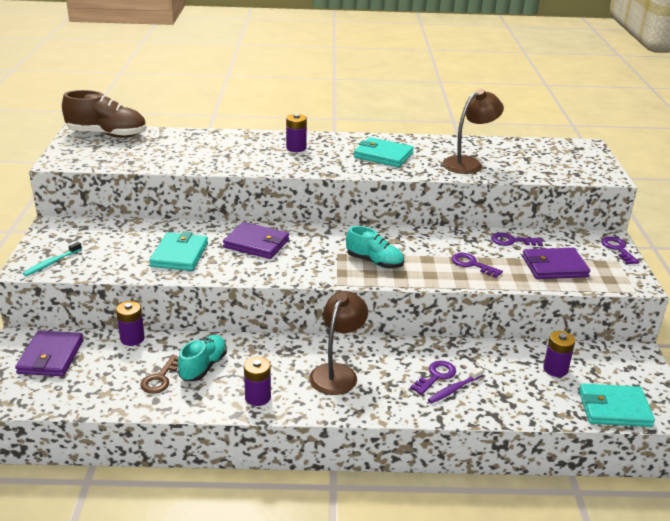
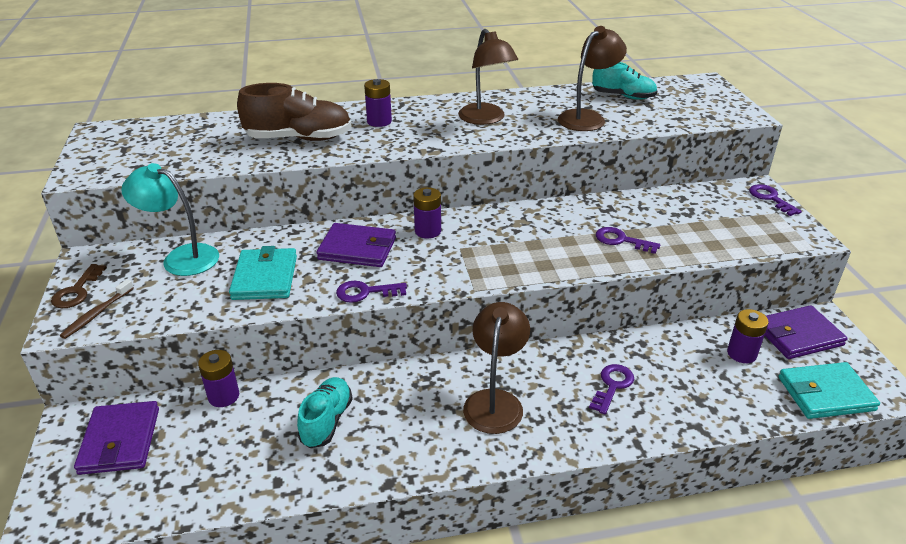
camera: 10 degrees left, 5 degrees up
(52, 263) = (97, 314): turquoise toothbrush -> brown toothbrush
(107, 135) = (136, 131): brown shoe -> brown shoe (299, 138)
(122, 233) = (181, 257): none -> turquoise lamp
(160, 378) = (275, 448): brown key -> brown key (77, 291)
(258, 397) = (408, 453): purple battery -> purple battery (428, 231)
(374, 262) = (508, 253): turquoise shoe -> turquoise shoe (623, 96)
(383, 155) = (486, 119): turquoise wallet -> brown lamp
(454, 389) = (639, 400): purple toothbrush -> none
(512, 241) = (653, 204): purple key -> purple key (366, 292)
(554, 267) = (713, 230): purple wallet -> purple wallet (798, 335)

